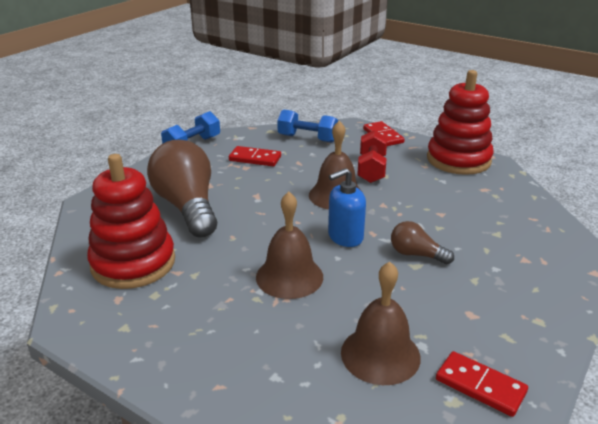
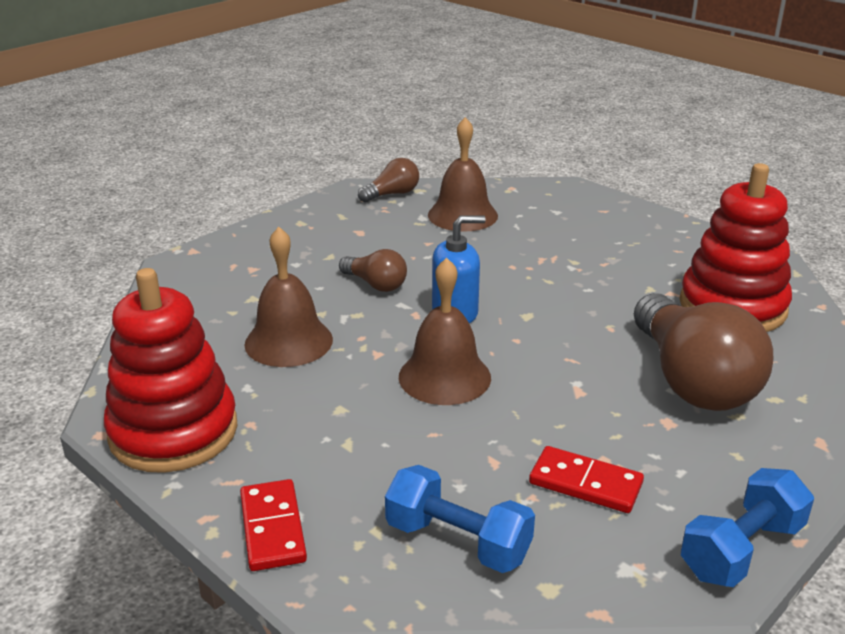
camera: 170 degrees left, 0 degrees up
(289, 276) = (536, 276): brown bell -> brown bell (288, 341)
(371, 169) = (356, 426): red dumbbell -> none
(480, 386) = (392, 194): red domino -> brown light bulb

